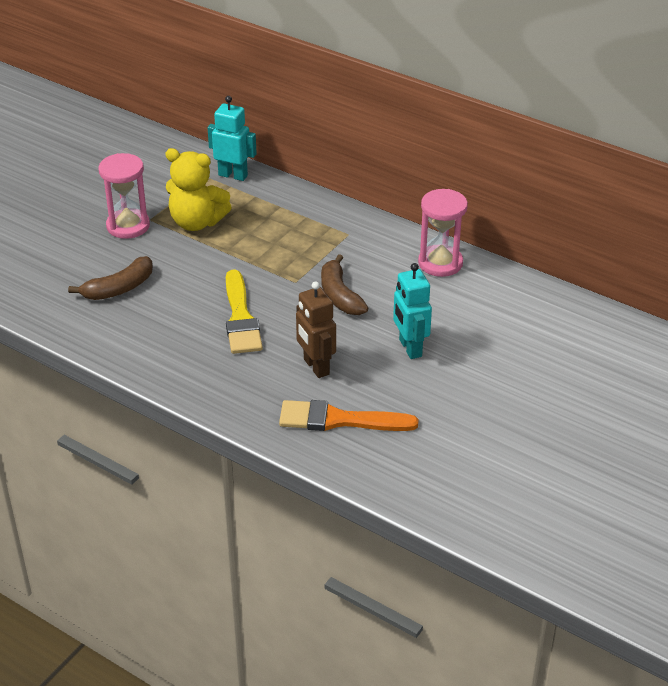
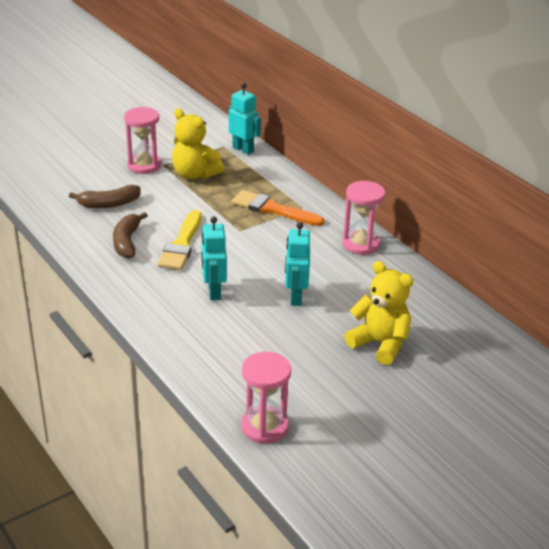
camera: 20 degrees right, 5 degrees down
(316, 367) = (214, 292): brown robot -> turquoise robot
(339, 295) = (266, 247): brown banana -> brown banana (127, 242)
(339, 420) = (206, 333): orange brush -> orange brush (273, 209)
(471, 510) = (264, 427): none -> pink hourglass
(532, 377) = (380, 344): none -> yellow teddy bear

